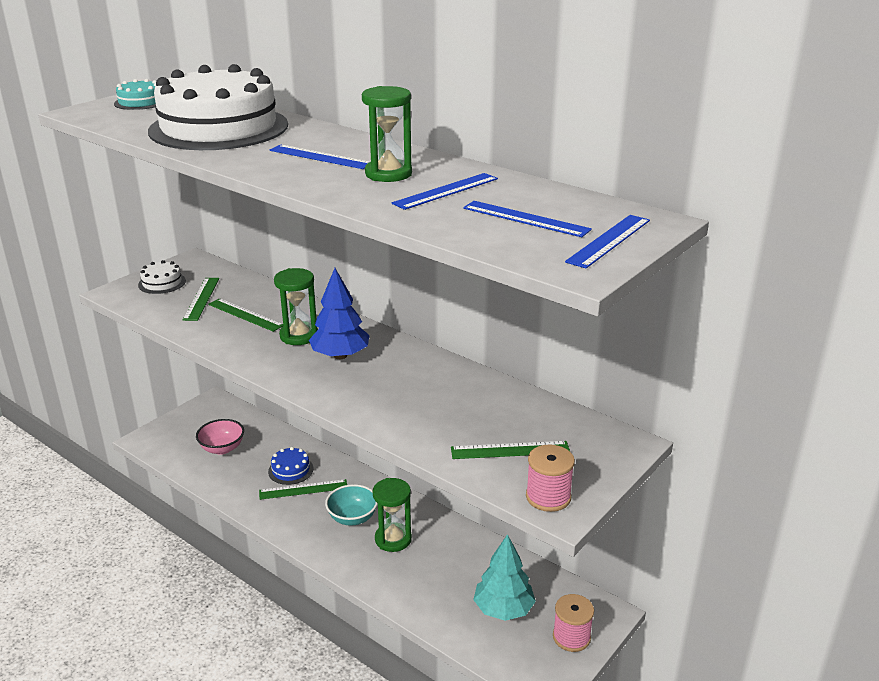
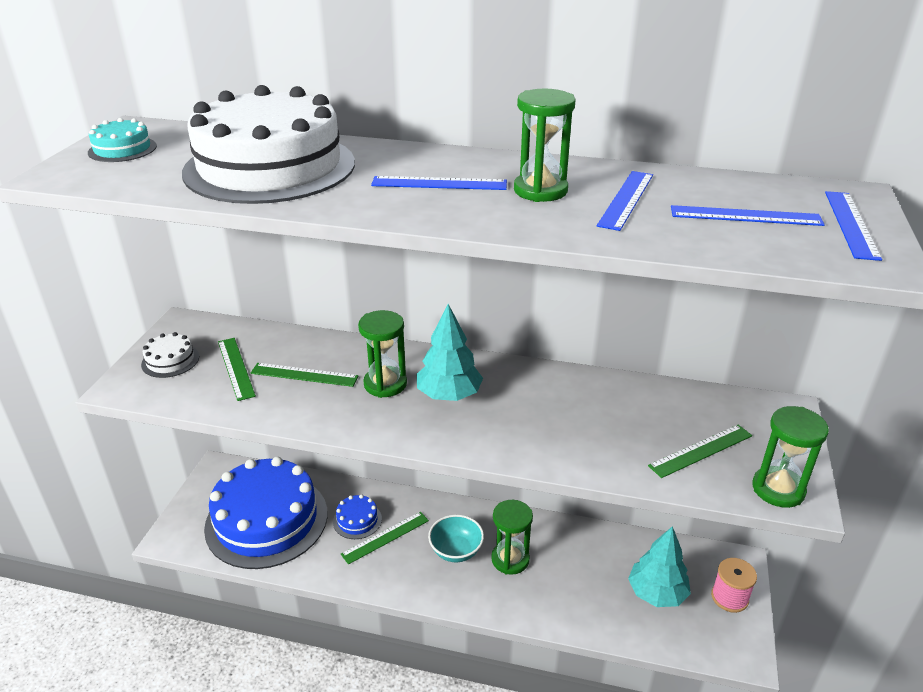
camera: 25 degrees left, 5 degrees up
(222, 448) = (266, 520): pink bowl -> blue cake
(340, 356) = (449, 395): blue tree -> turquoise tree
(548, 497) = (778, 489): pink spool -> green hourglass

